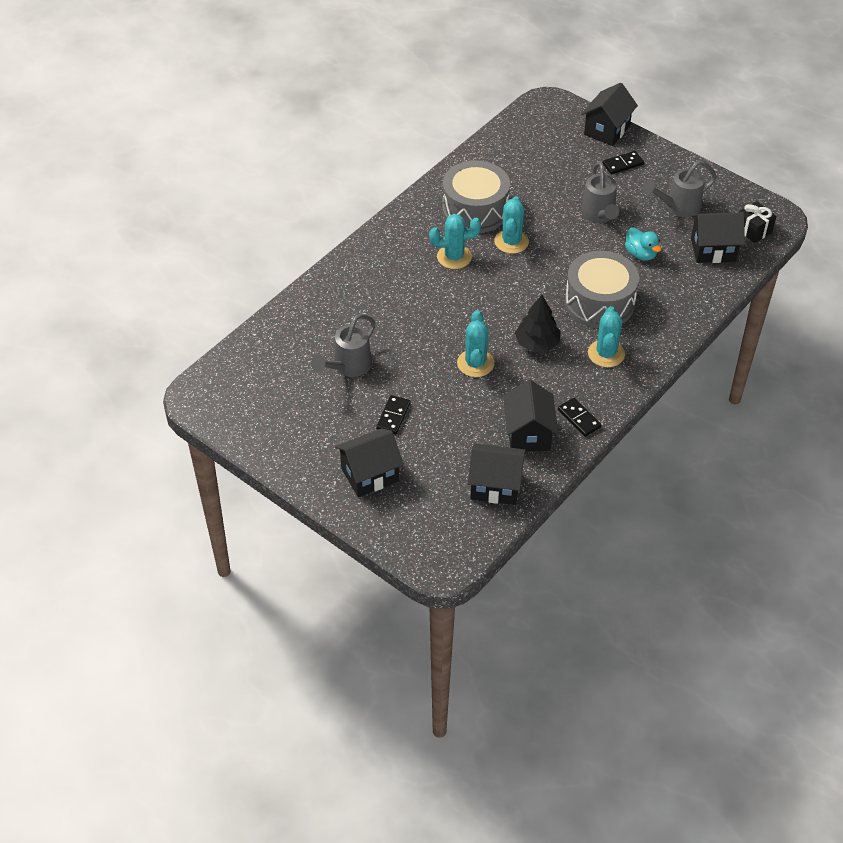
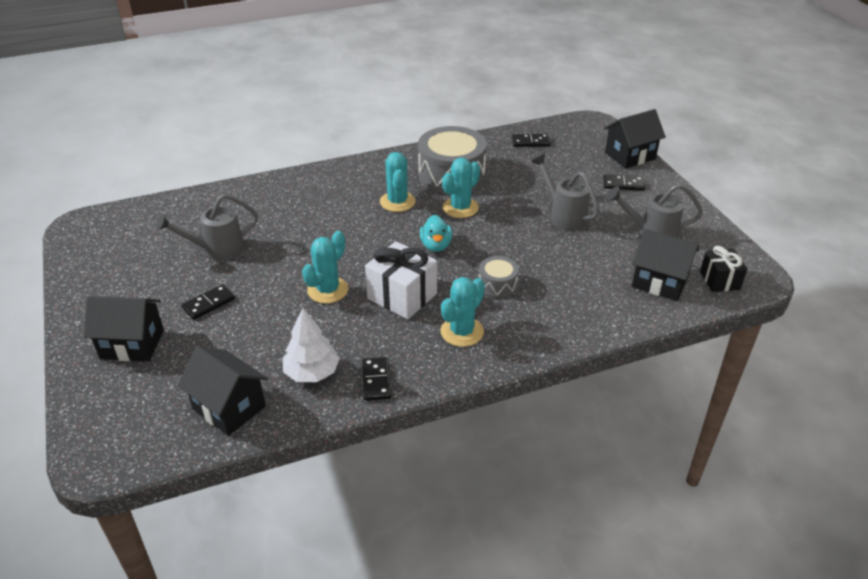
camera: 30 degrees right, 10 degrees down
(454, 257) = (397, 202): turquoise cactus -> turquoise cactus turned 60 degrees clockwise
(513, 146) = (531, 142): none -> black domino
(528, 434) = (312, 373): black house -> white tree
(537, 343) = (402, 296): black tree -> white gift
(599, 216) = (563, 215): grey watering can -> grey watering can turned 120 degrees clockwise
(599, 303) = (497, 285): grey drum -> grey drum, size x0.50
(640, 254) = (578, 259): turquoise duck -> turquoise duck (436, 245)

